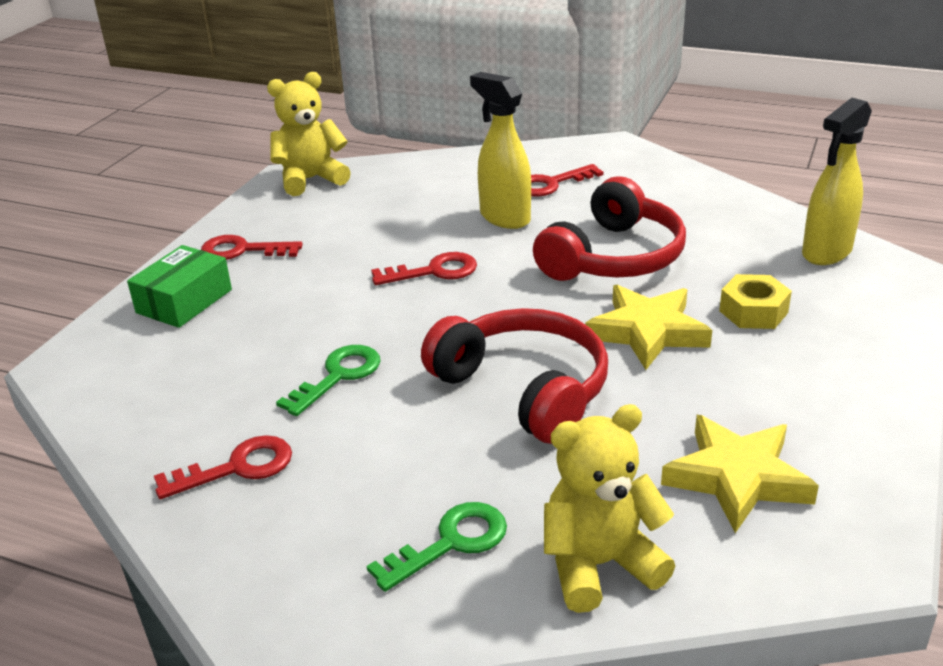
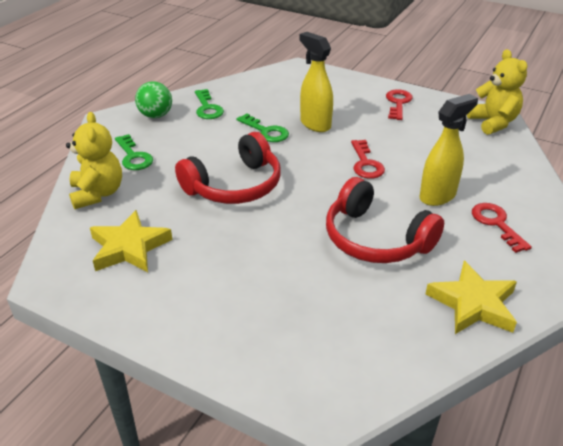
camera: 95 degrees right, 5 degrees up
(184, 301) = (346, 90): green box -> none
(237, 468) = (207, 108): red key -> green key
(266, 547) = (156, 115): none -> green ball
(647, 332) = (277, 239): yellow star -> yellow star (473, 304)
(753, 312) = (288, 294): yellow nut -> none
(826, 253) = (370, 362): yellow spray bottle -> yellow spray bottle (315, 124)

